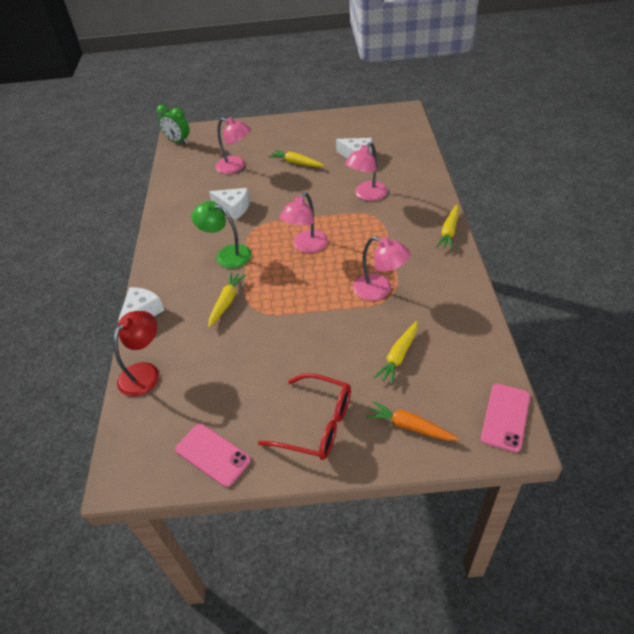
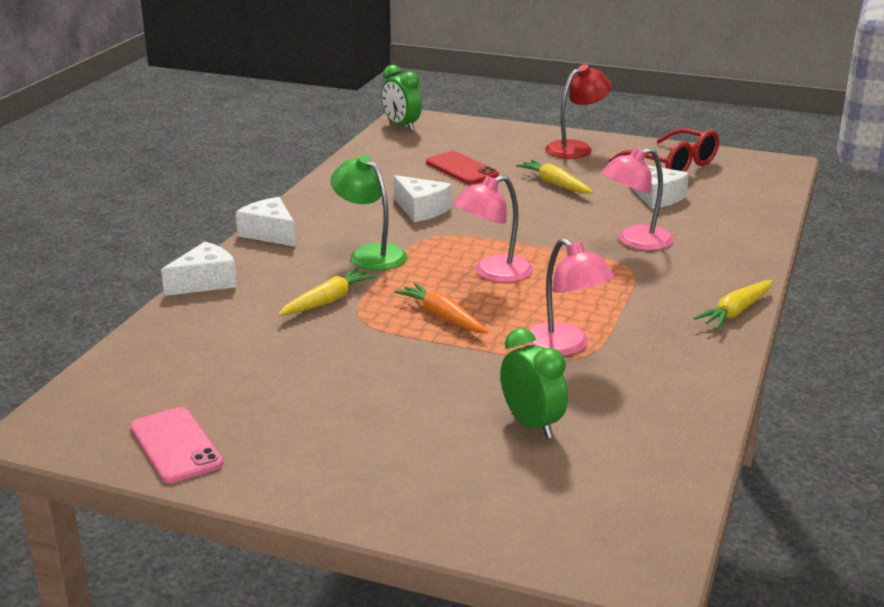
camera: 20 degrees right, 20 degrees down
(144, 372) = (158, 340): red lamp -> red lamp (576, 148)
(155, 258) = (270, 233): none -> white cheese
(236, 167) = (461, 169): pink lamp -> red phone
(317, 424) = (345, 459): red glasses -> red glasses (673, 165)
(398, 356) = (532, 424): yellow carrot -> green clock
(410, 426) = (482, 503): orange carrot -> orange carrot (442, 317)
(505, 417) = (646, 540): pink phone -> none

